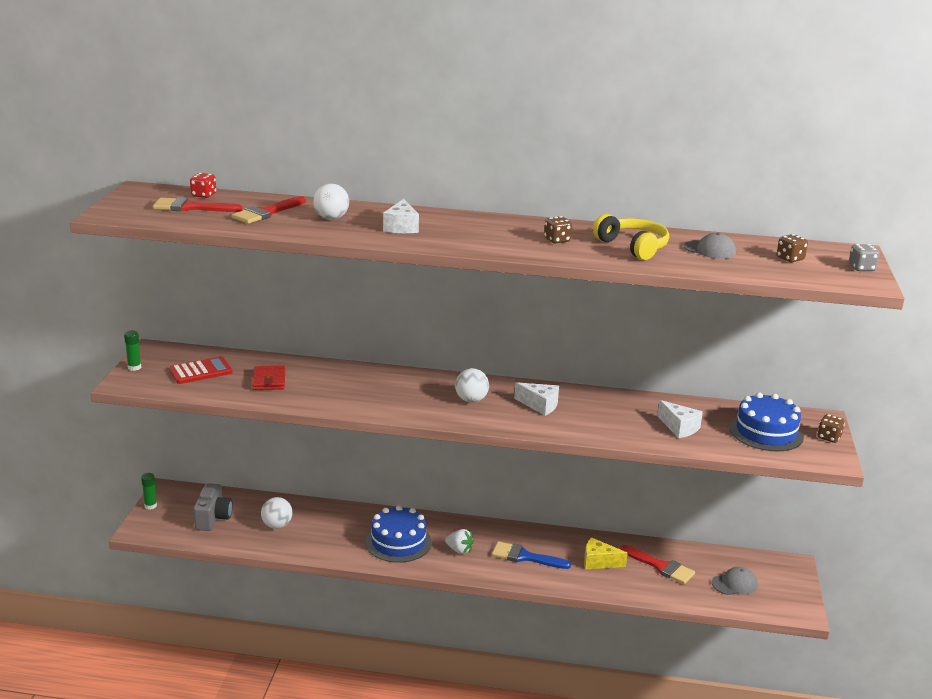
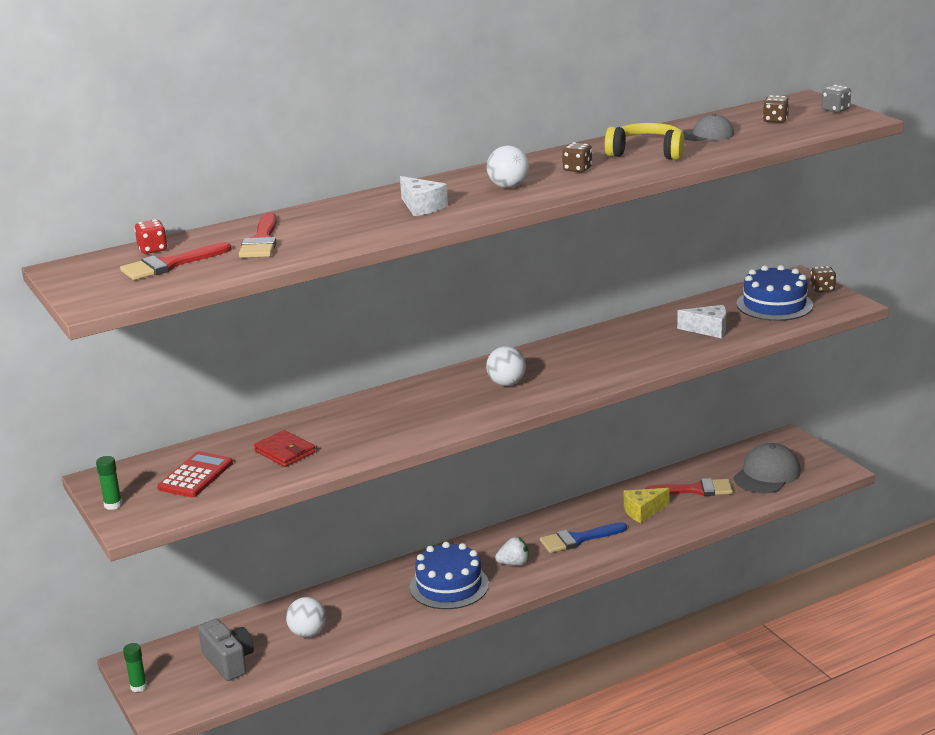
camera: 35 degrees left, 0 degrees up
(331, 218) = (338, 223): white ball -> white ball (508, 186)
(540, 405) = (572, 361): white cheese -> none
(734, 584) = (767, 474): grey cap -> grey cap, size x1.59

